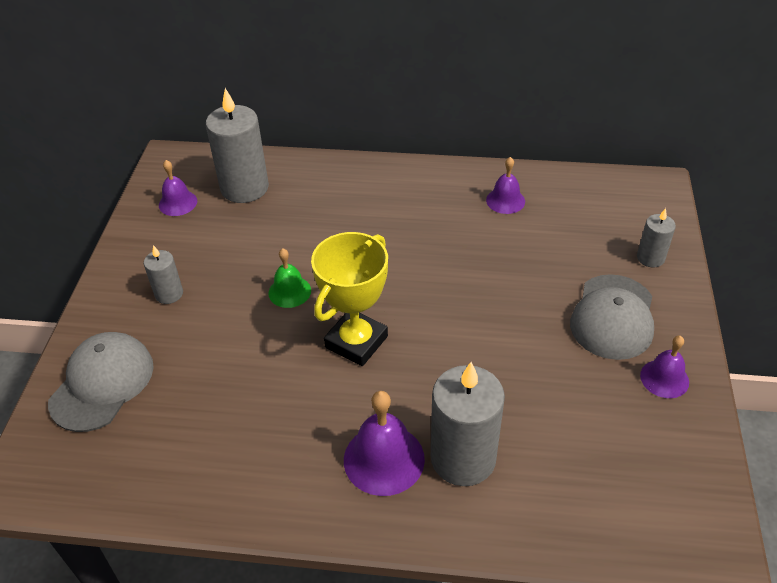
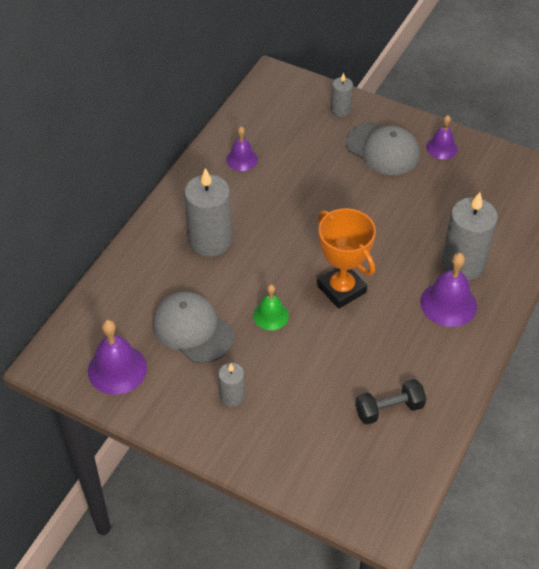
camera: 70 degrees left, 5 degrees up
(102, 383) = (310, 458): grey cap -> grey cap (192, 329)
(178, 203) = (117, 369): purple bell -> purple bell, size x1.59
(190, 439) = (389, 409): none -> black dumbbell
(244, 188) = (126, 316): grey candle -> grey candle (210, 240)
(356, 342) = (341, 289): yellow trophy -> orange trophy

